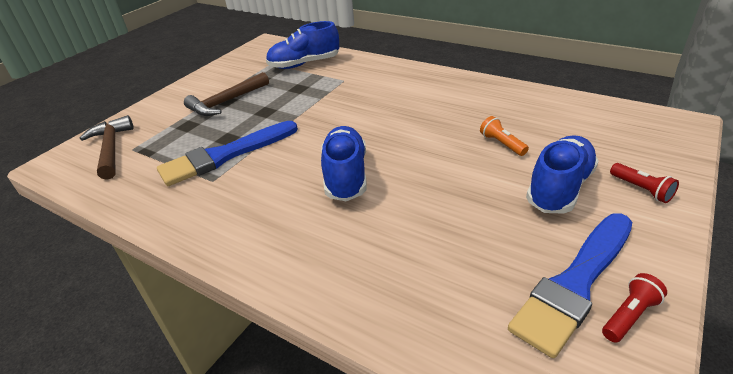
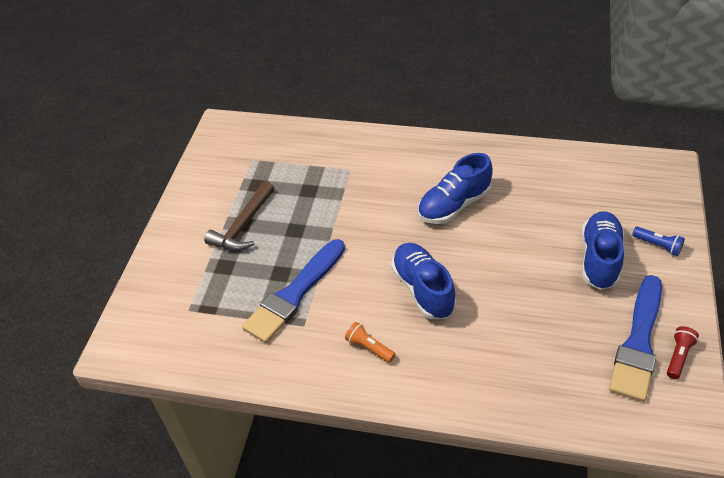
camera: 20 degrees left, 10 degrees up
(111, 149) = (166, 315): brown hammer -> none
(304, 64) = (292, 153): blue shoe -> blue shoe (454, 205)
(502, 144) = (537, 222): orange flashlight -> orange flashlight (369, 347)
(641, 189) = (658, 245): red flashlight -> blue flashlight

